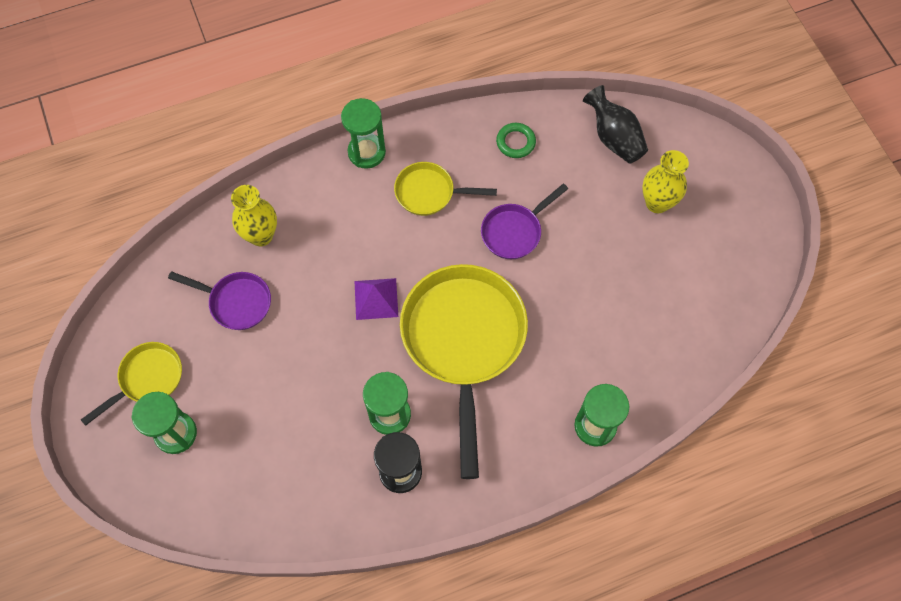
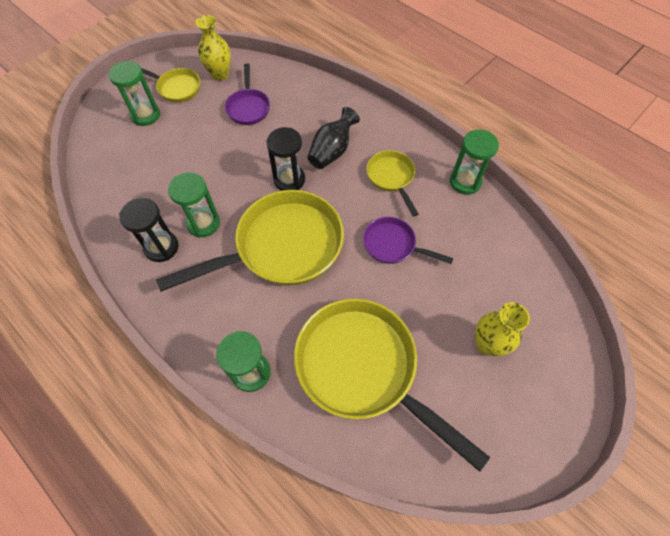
camera: 65 degrees right, 5 degrees down
(261, 235) = (302, 100): yellow vase -> yellow vase (220, 74)
(366, 152) = (400, 129): green hourglass -> green hourglass (465, 182)
(376, 299) = (289, 180): purple pyramid -> black hourglass
(515, 142) = (471, 215): green ring -> none
(614, 138) = (526, 285): black vase -> black vase (332, 151)
(635, 320) = (363, 369): none -> yellow pan

